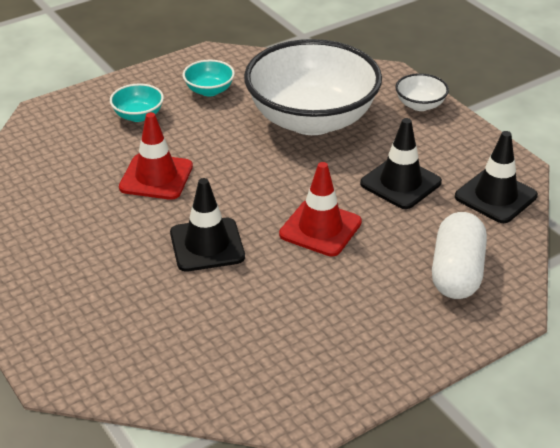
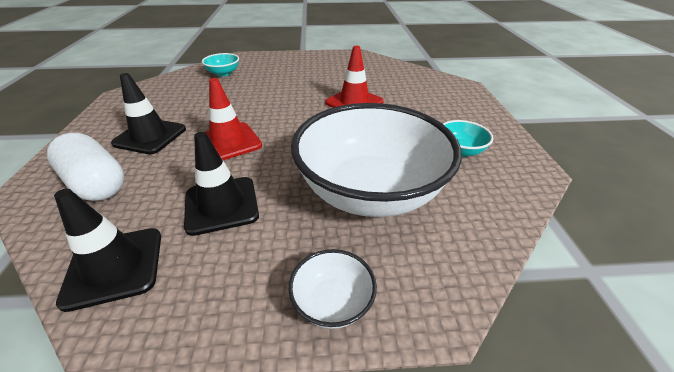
camera: 120 degrees right, 0 degrees up
(138, 115) = (437, 112): turquoise bowl -> turquoise bowl (223, 73)
(207, 245) = (270, 101): black traffic cone -> black traffic cone (150, 136)

